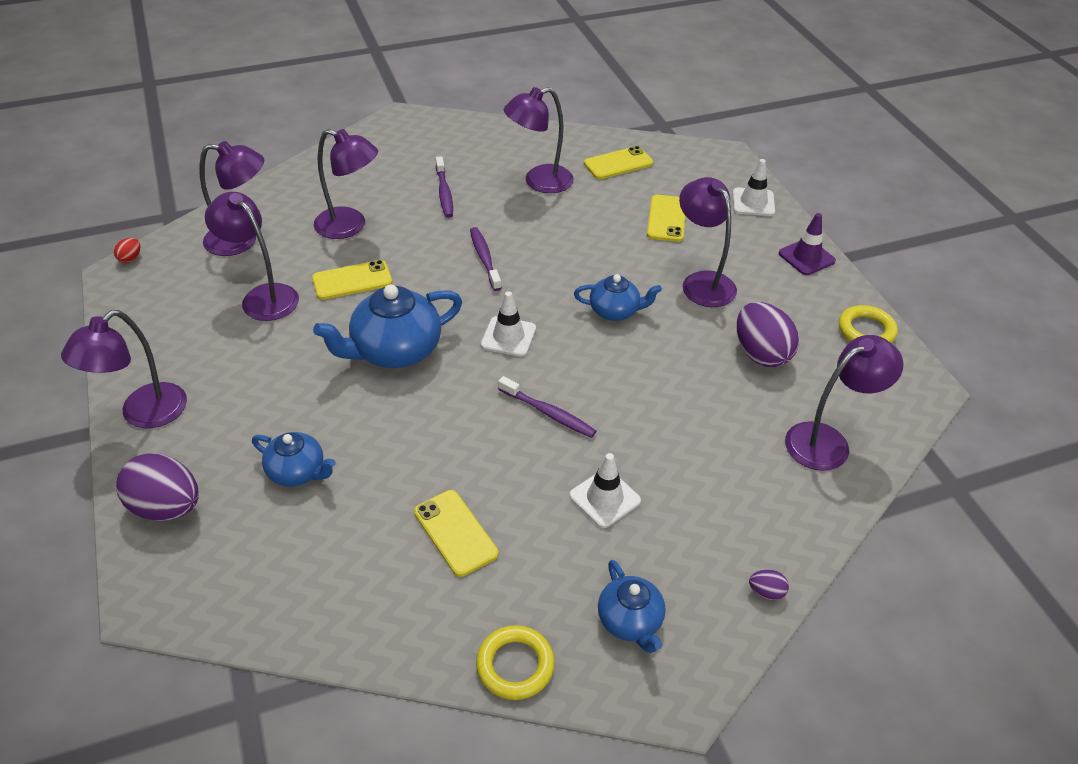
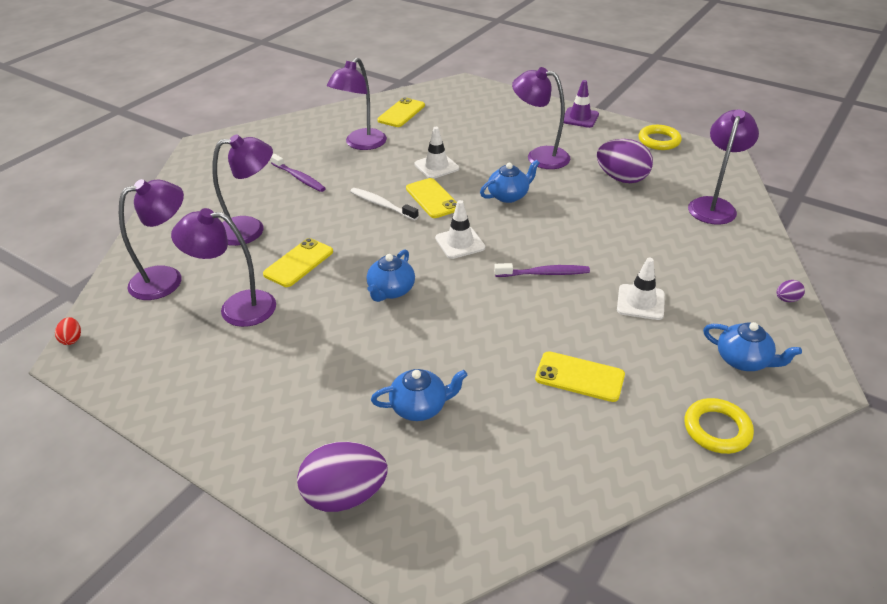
camera: 35 degrees left, 5 degrees down
(143, 414) = (236, 443): purple lamp -> none
(395, 350) = (391, 290): blue teapot -> blue teapot, size x0.59
(484, 258) = (382, 205): purple toothbrush -> white toothbrush
(666, 219) = (473, 131): yellow phone -> yellow phone (432, 198)
(753, 202) = (513, 102): white traffic cone -> white traffic cone (436, 166)

